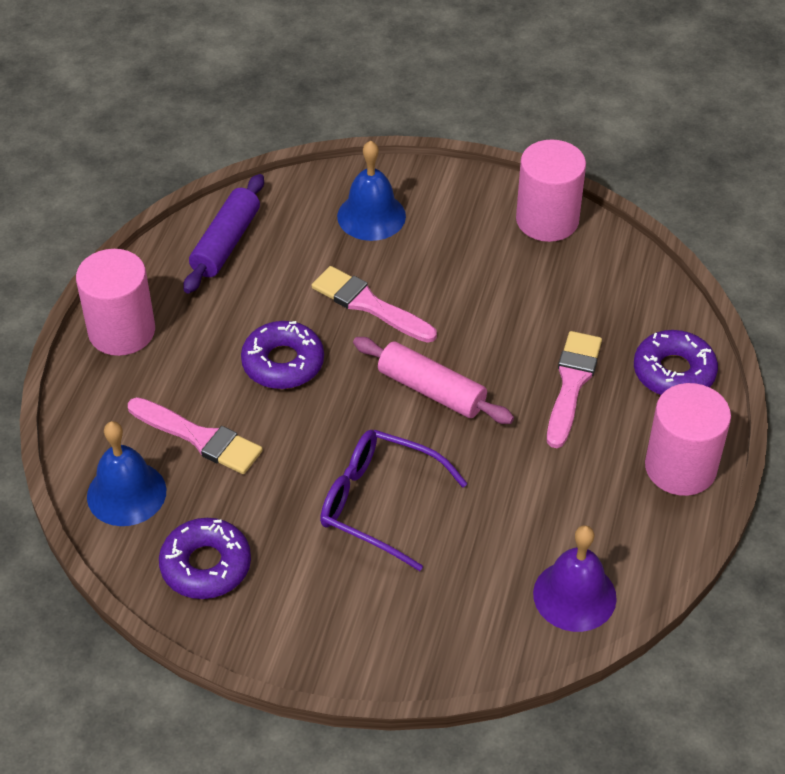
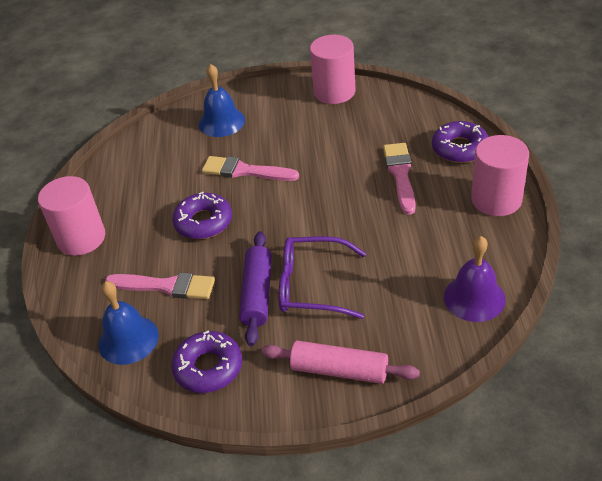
camera: 15 degrees left, 5 degrees down
(226, 243) = (132, 165): purple rolling pin -> purple rolling pin (257, 294)
(431, 390) = (312, 207): pink rolling pin -> pink rolling pin (339, 370)

